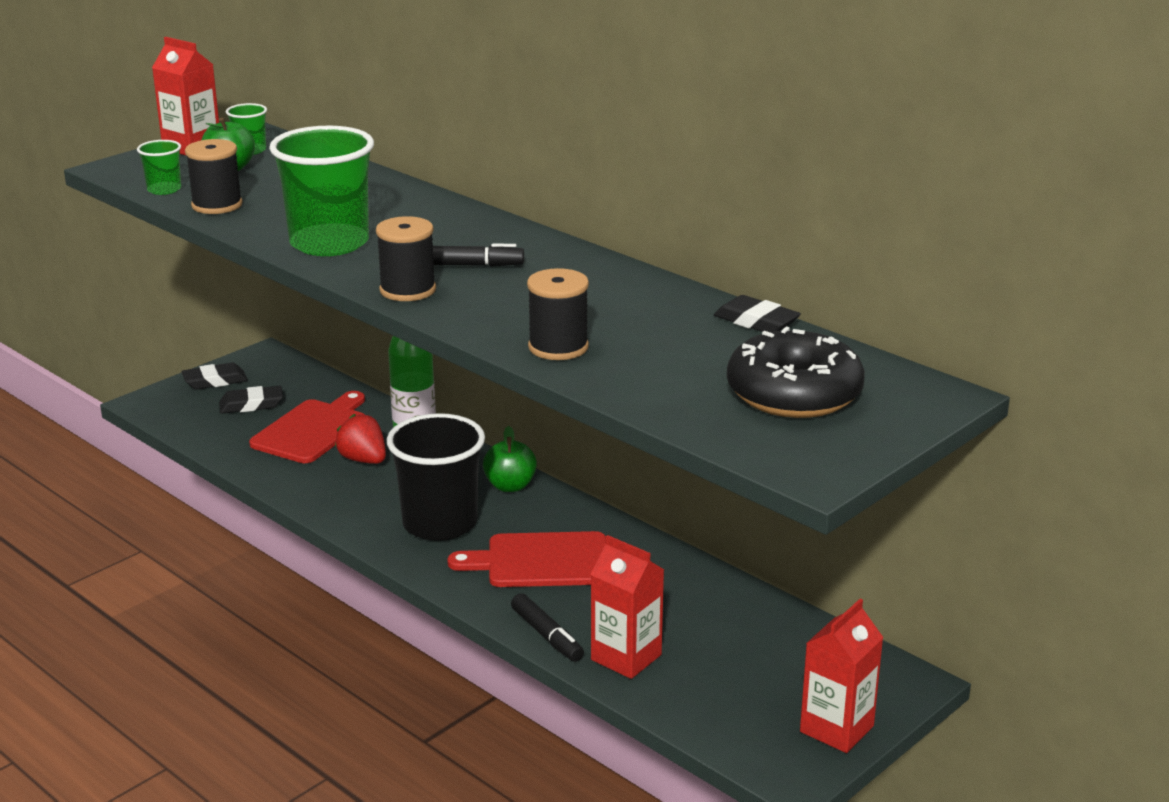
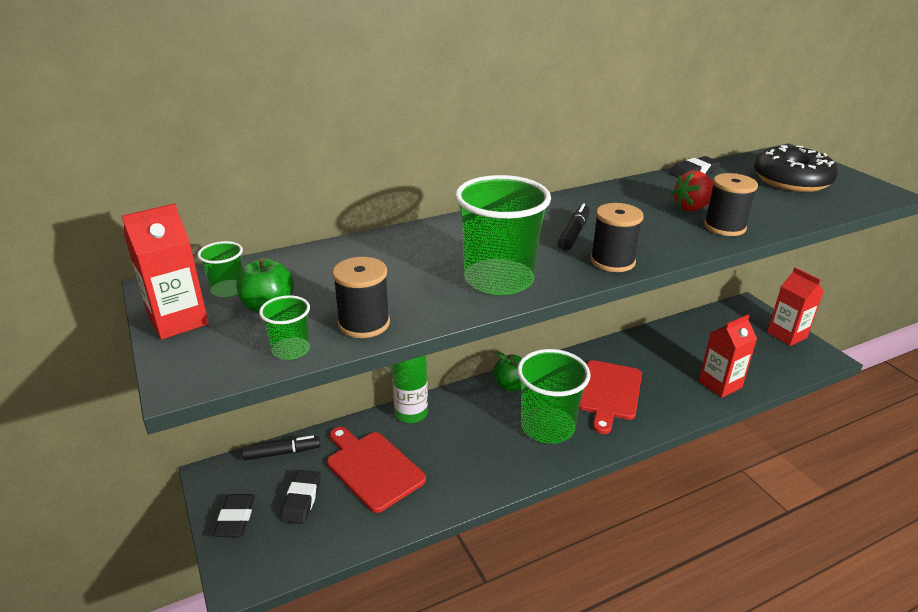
camera: 70 degrees left, 5 degrees up
(363, 460) = (438, 448): red strawberry -> red strawberry (692, 208)
(440, 524) = (547, 427): black cup -> green cup
(547, 635) = (694, 409): black marker -> black marker (282, 453)

